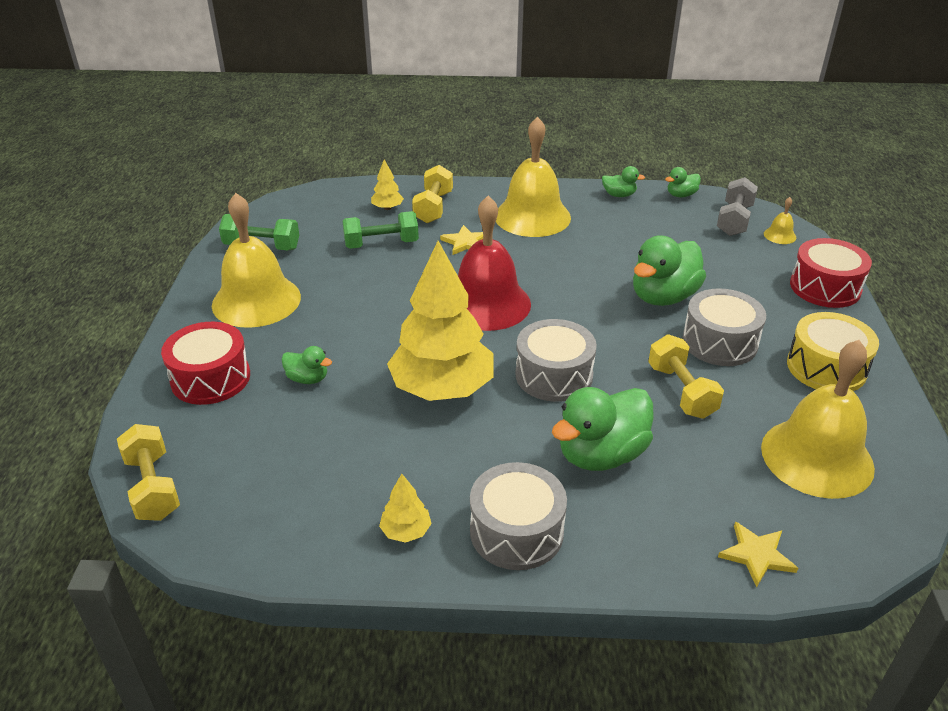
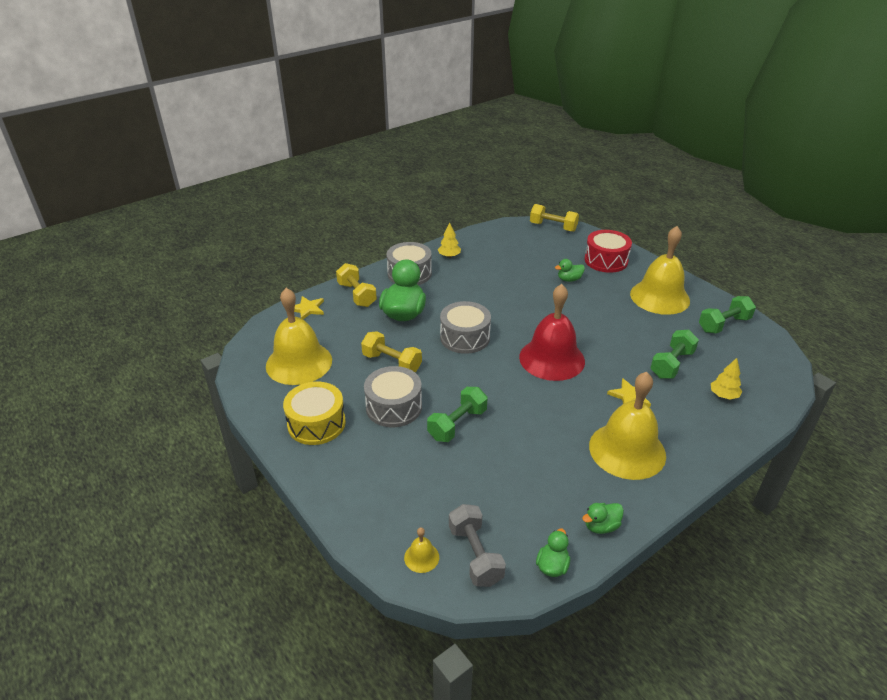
camera: 140 degrees right, 0 degrees up
(433, 207) = (699, 415): yellow dumbbell -> yellow dumbbell (357, 295)
(442, 389) = (507, 305): yellow tree -> none
(663, 297) = (457, 424): green duck -> green dumbbell
(825, 287) = (349, 505): red drum -> none

